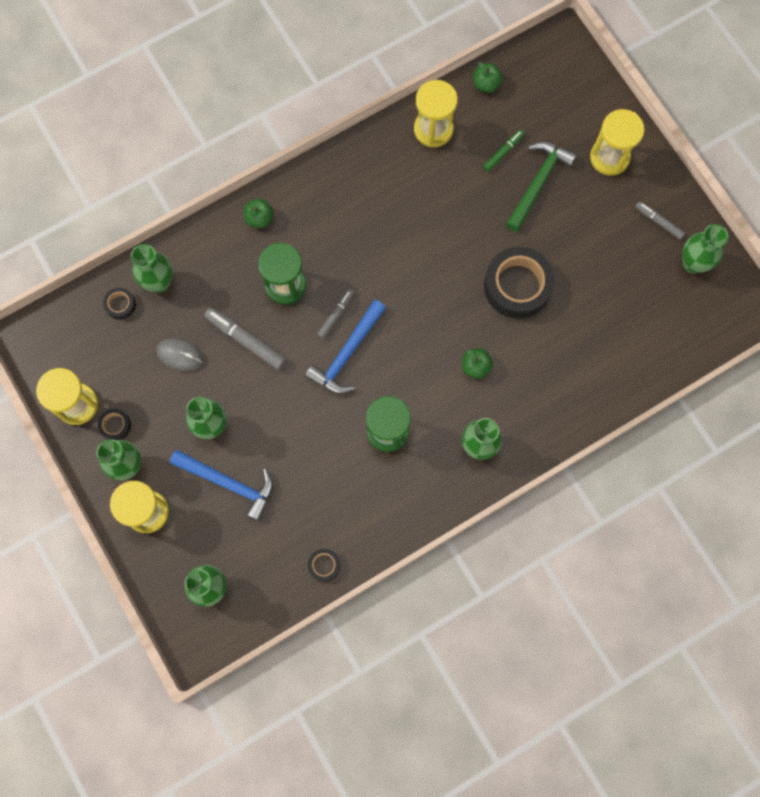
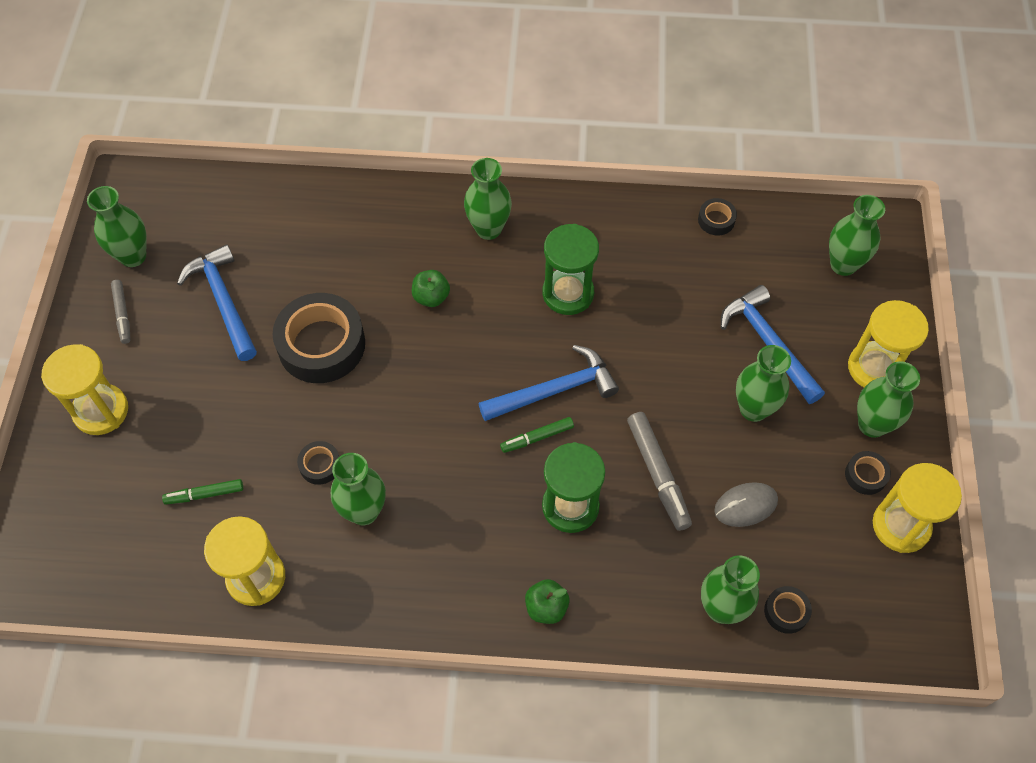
camera: 145 degrees left, 15 degrees down
(180, 355) = (745, 506): grey mouse -> grey mouse turned 75 degrees counterclockwise
(335, 315) = (537, 438): grey marker -> green marker
(404, 203) = (364, 511): none -> green vase
(452, 212) = (320, 465): none -> black tape
(486, 84) = (146, 591): green apple -> none
(538, 183) = (200, 434): green hammer -> none
(605, 273) = (224, 301): none -> blue hammer

